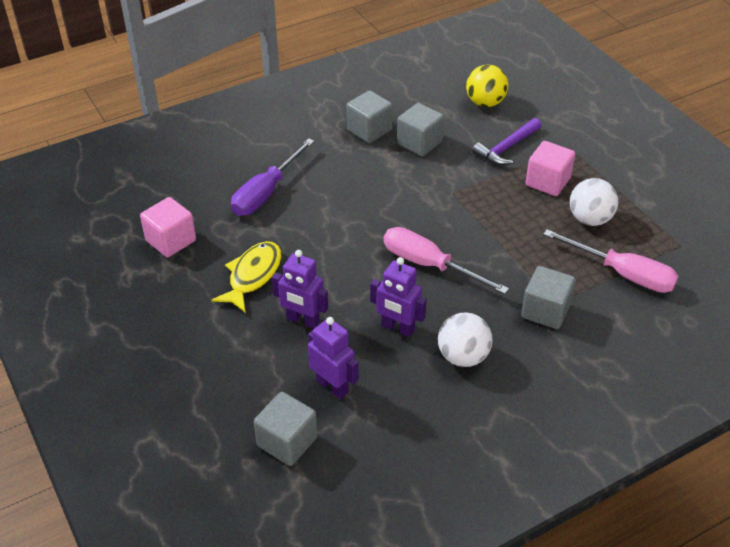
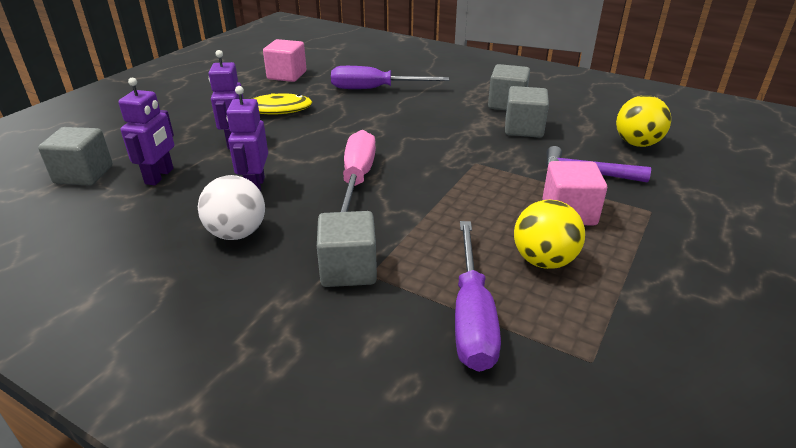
camera: 60 degrees right, 10 degrees down
(590, 219) = (543, 260): white ball -> yellow ball
(623, 274) = (472, 316): pink screwdriver -> purple screwdriver

